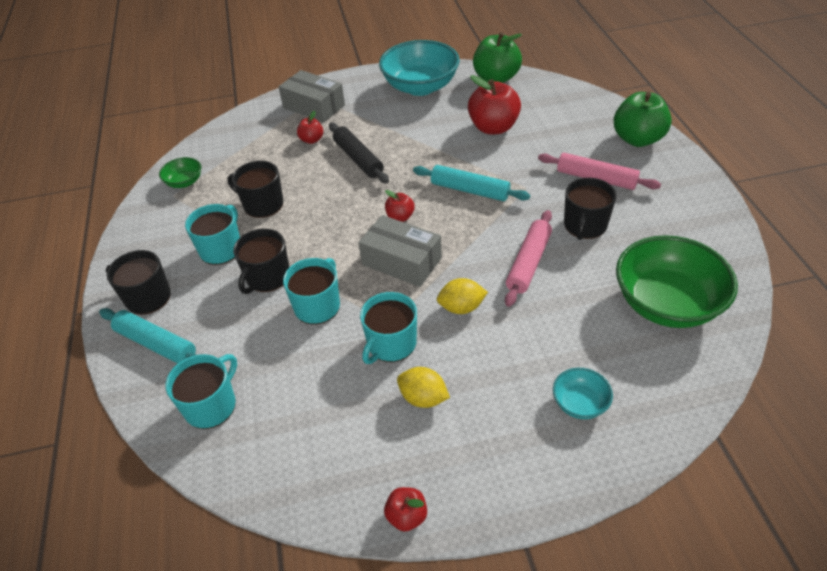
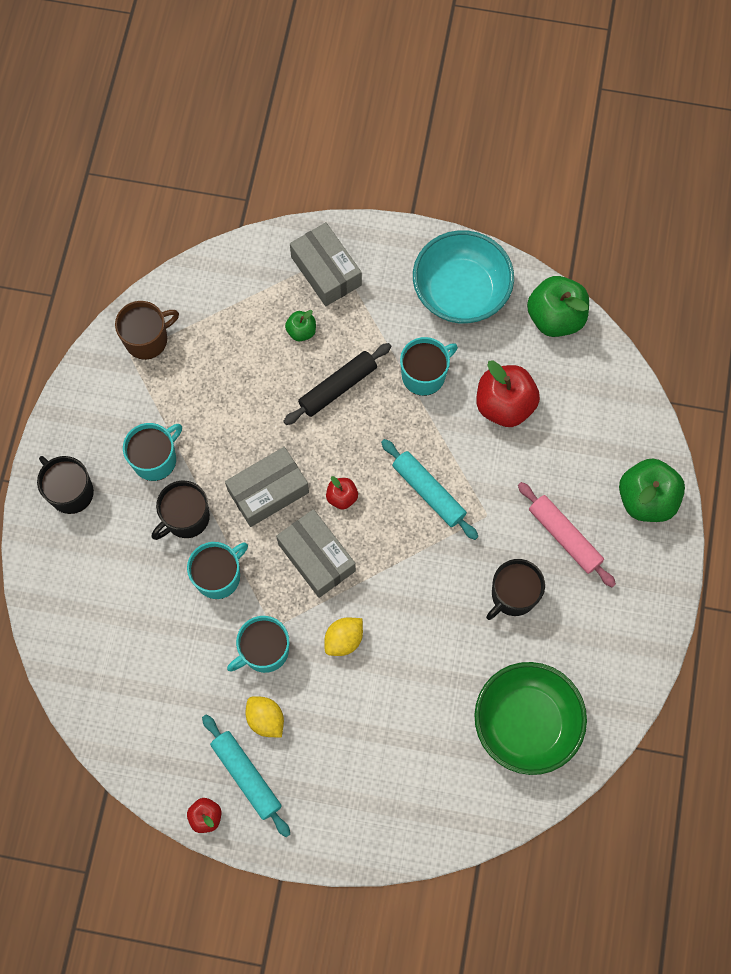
camera: 20 degrees right, 25 degrees up
(156, 344) = (65, 554): turquoise rolling pin -> turquoise rolling pin (246, 776)
(184, 182) = (147, 339): green bowl -> brown mug
(211, 405) = (93, 644): turquoise mug -> turquoise mug (424, 375)
(262, 204) = (214, 413): black mug -> none
(312, 140) = (301, 331): red apple -> green apple
(334, 235) = (268, 491): none -> grey box
(358, 159) = (338, 387): black rolling pin -> black rolling pin turned 60 degrees clockwise
(461, 307) = (344, 640): yellow lemon -> yellow lemon turned 60 degrees counterclockwise
(529, 263) = (432, 617): pink rolling pin -> none
(580, 403) = (388, 785): turquoise bowl -> none

